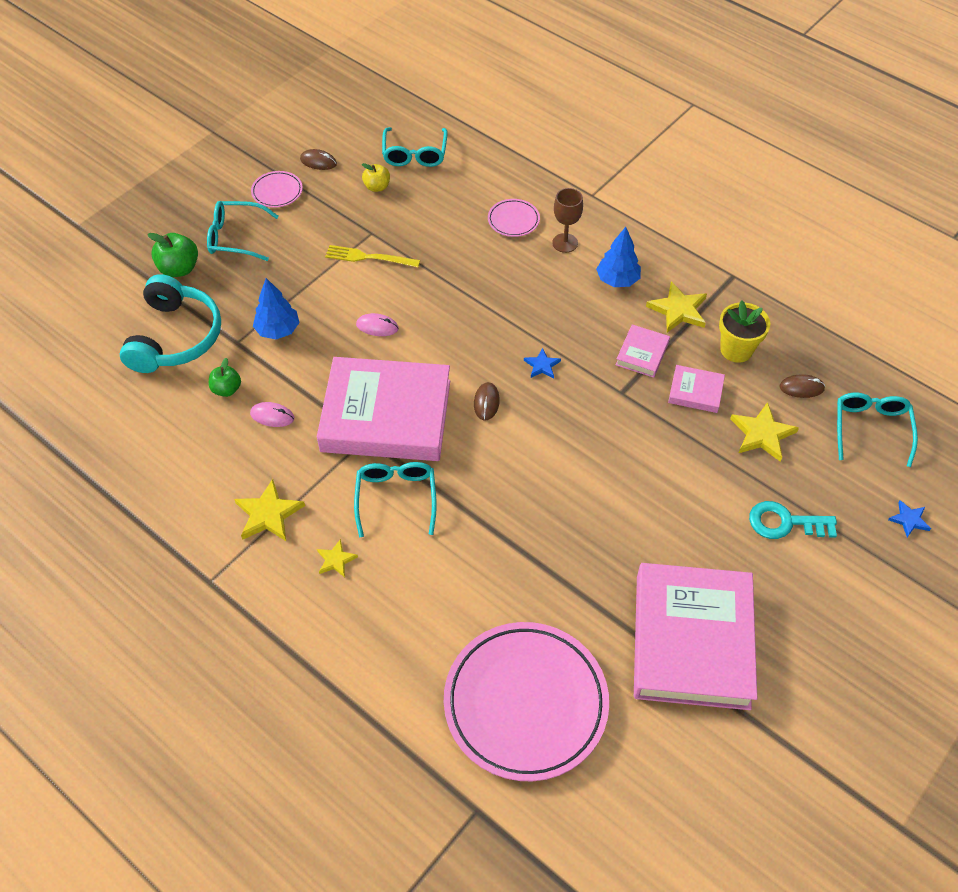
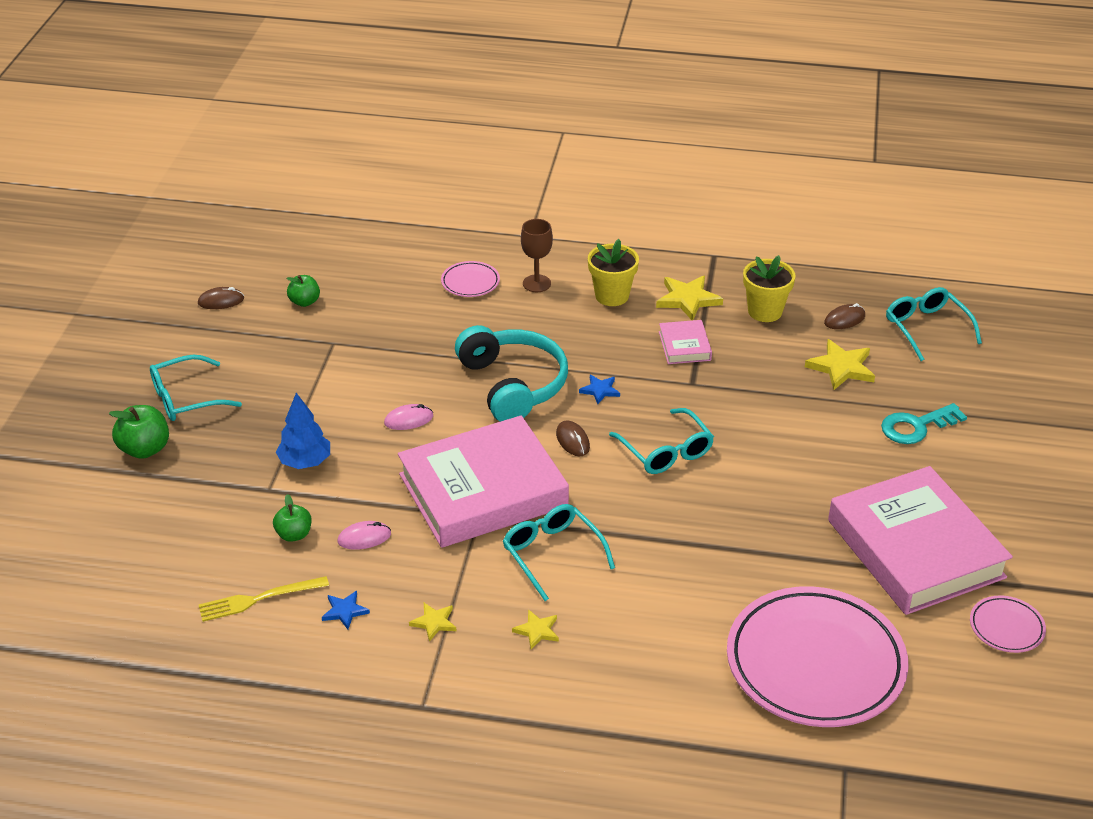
camera: 30 degrees left, 15 degrees down
(175, 337) = (194, 511): turquoise headphones -> turquoise headphones (513, 385)
(268, 514) = (434, 622): yellow star -> yellow star, size x0.58
(277, 192) = (198, 342): pink plate -> pink plate (1006, 627)
(369, 257) = (349, 364): yellow fork -> yellow fork (259, 599)
(377, 187) = (304, 302): yellow apple -> green apple
(415, 154) = (320, 260): turquoise glasses -> turquoise glasses (666, 451)
(617, 280) = (612, 296): blue tree -> yellow flower pot
(695, 392) = (757, 357): pink book -> none
(909, 520) = (1012, 383): blue star -> blue star (345, 611)

